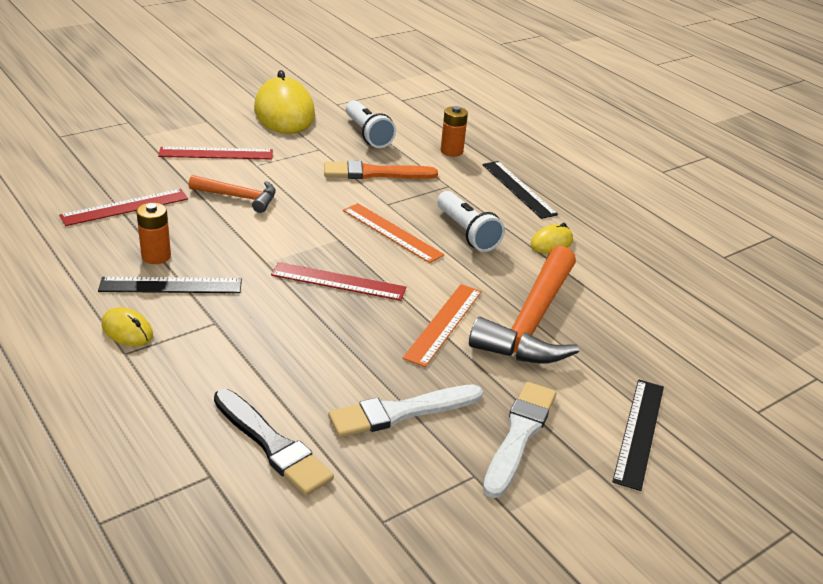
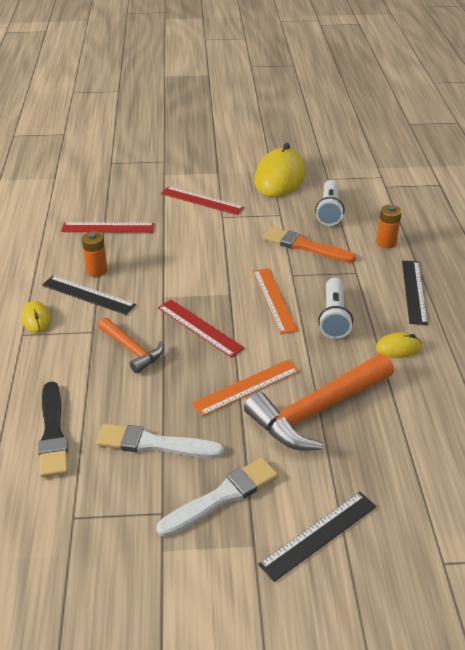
camera: 35 degrees right, 5 degrees up
(239, 197) = (188, 240): orange hammer -> orange hammer (132, 350)

